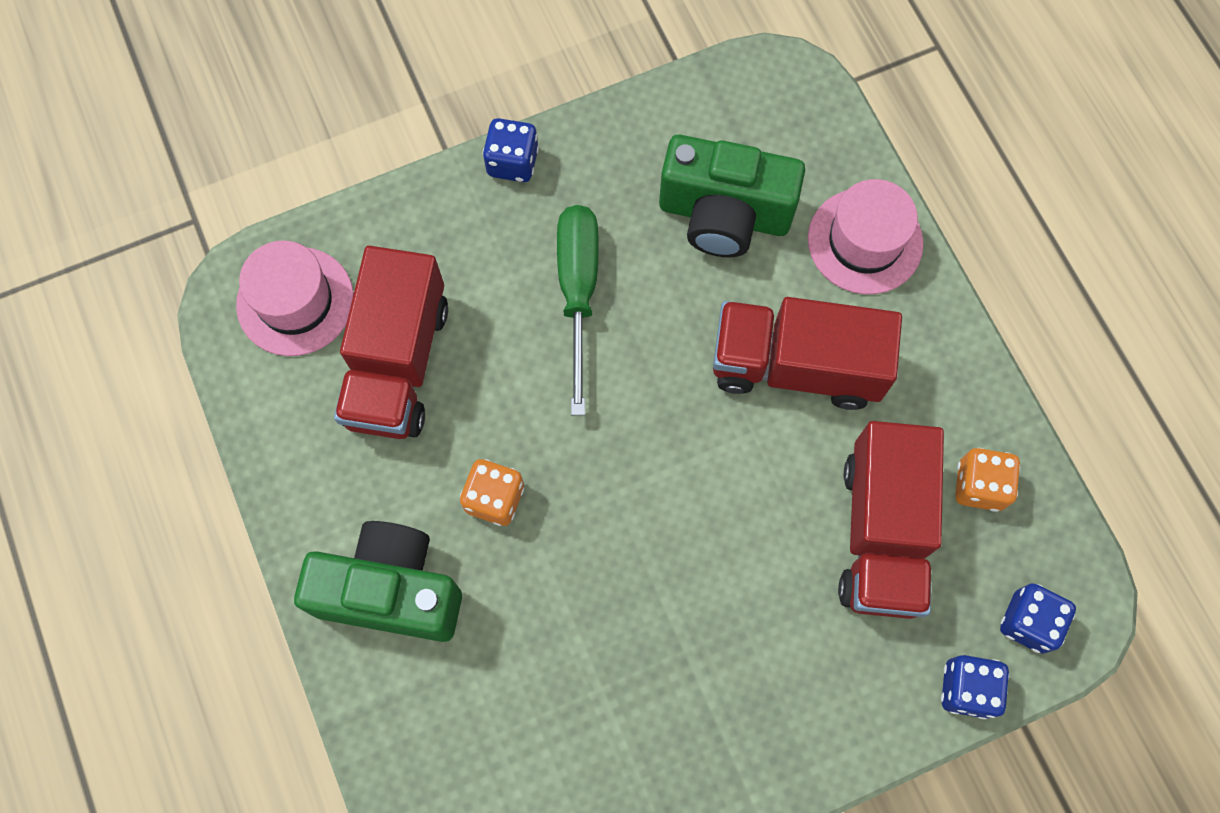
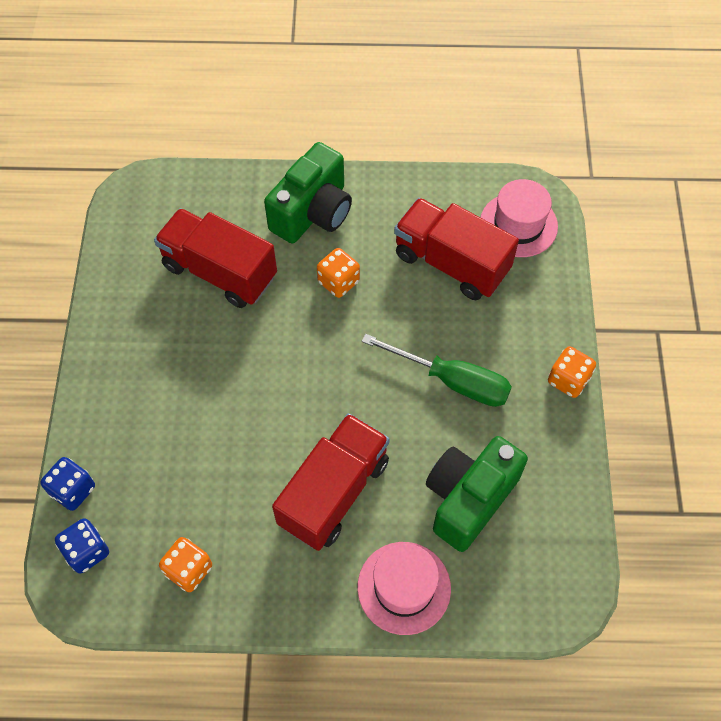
camera: 115 degrees right, 10 degrees down
(512, 162) = (568, 380): blue dice -> orange dice
(881, 533) = (195, 489): red truck -> red truck (220, 272)

